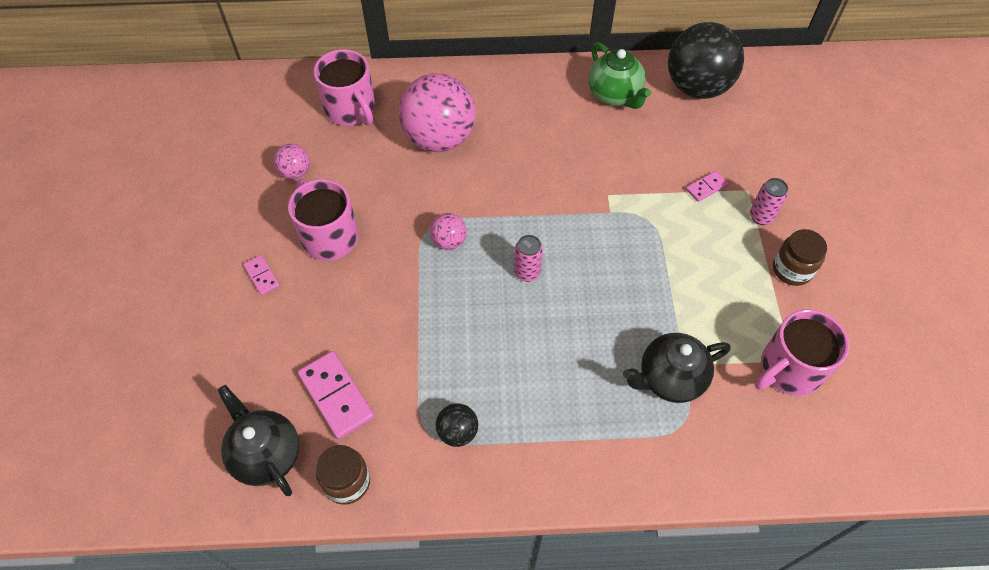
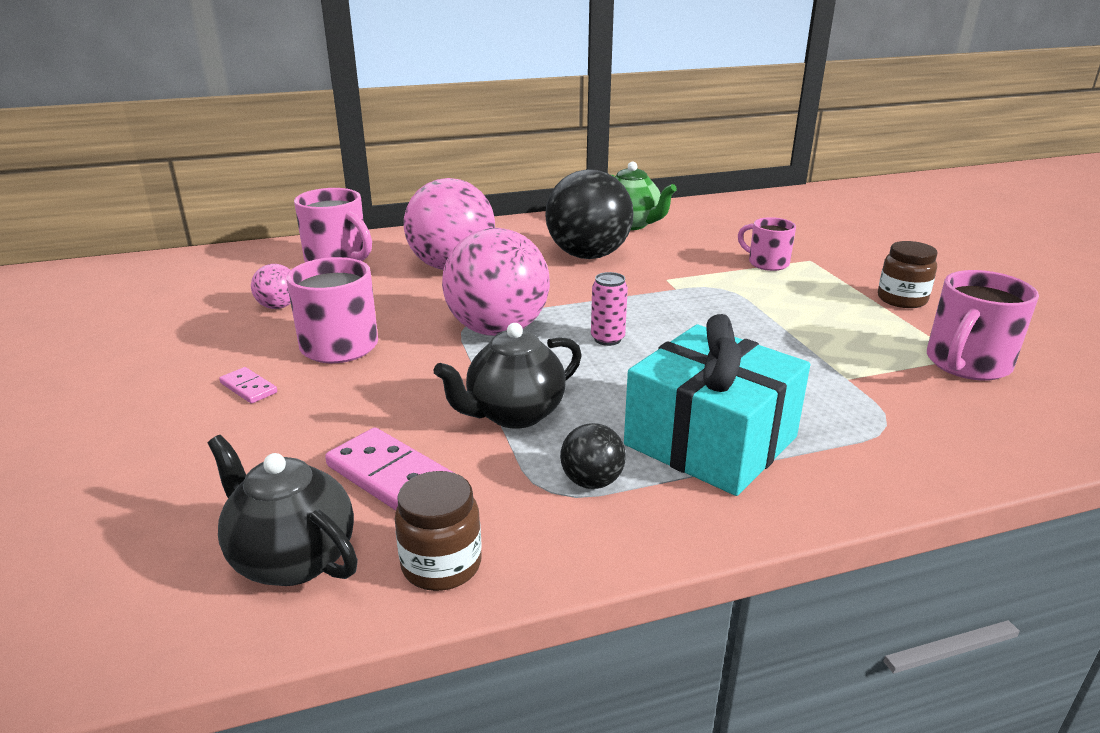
camera: 15 degrees left, 30 degrees down
(449, 241) = (497, 330): pink ball -> pink ball, size x2.20
(551, 411) = (710, 441): none -> turquoise gift
(669, 379) = (839, 391): black teapot -> black teapot (514, 414)
(697, 87) = (710, 213): black ball -> black ball (588, 255)
(706, 187) = (767, 263): pink domino -> pink mug
(761, 217) = (838, 273): pink can -> none

